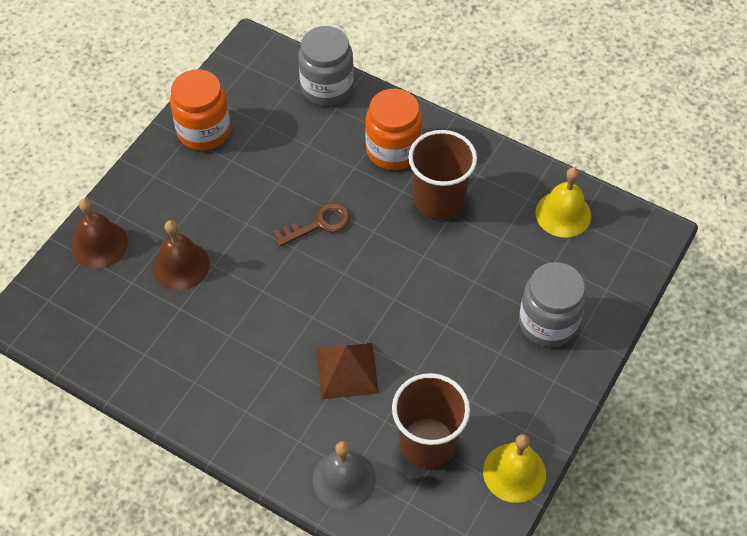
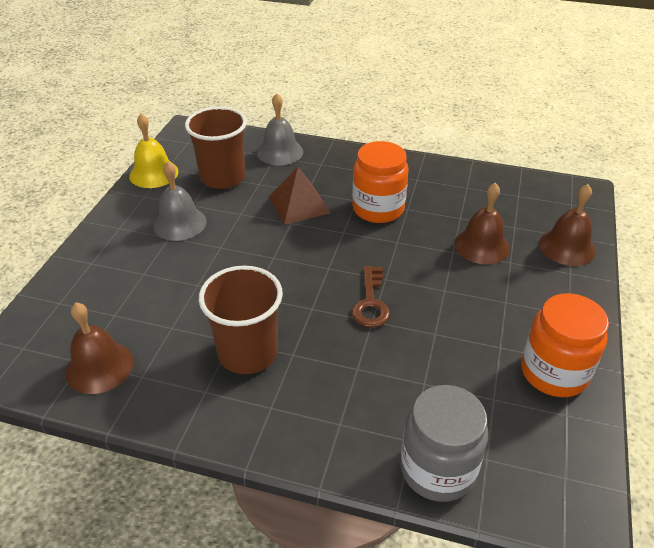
camera: 165 degrees right, 15 degrees down
(319, 224) = (370, 303): brown key -> brown key turned 45 degrees counterclockwise
(393, 150) = (317, 399): orange jar -> orange jar (378, 209)
(486, 371) = (179, 223): none -> grey bell
(548, 323) = (123, 265): grey jar -> none
(563, 214) = (99, 367): yellow bell -> brown bell

